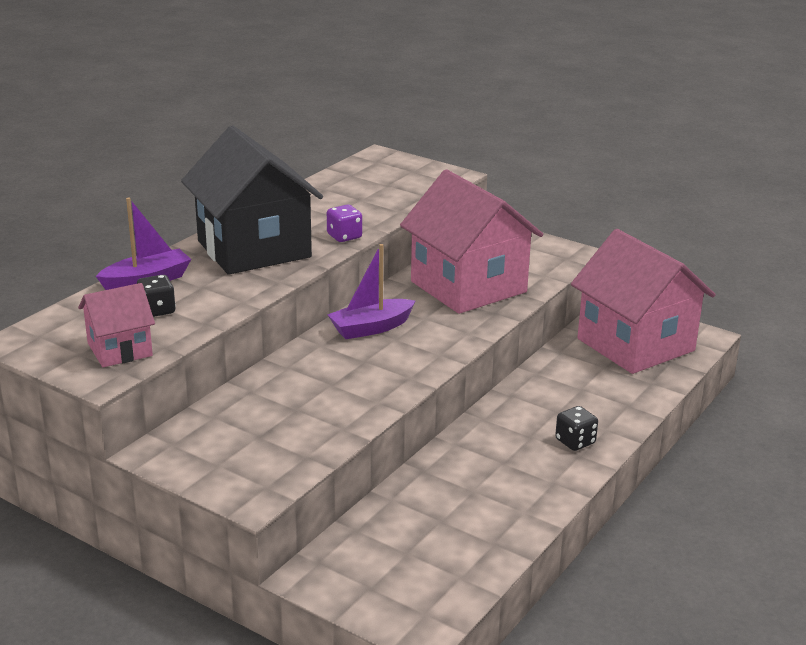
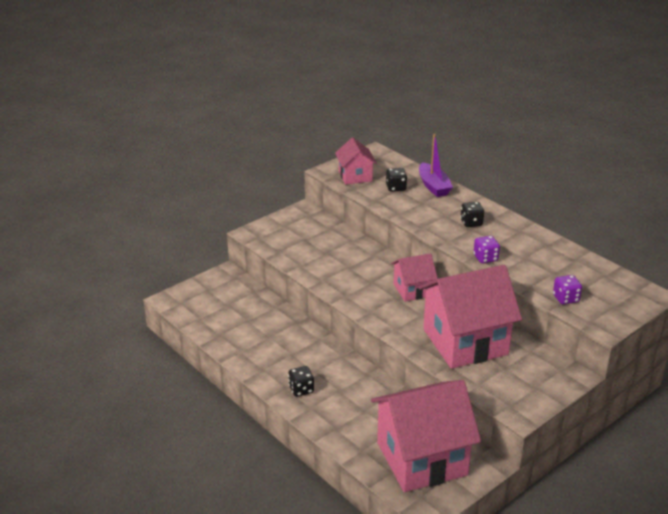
camera: 105 degrees right, 5 degrees up
(254, 249) = (471, 223): black house -> black dice
(371, 328) = (413, 290): purple boat -> pink house
(411, 192) = (565, 298): none -> purple dice

